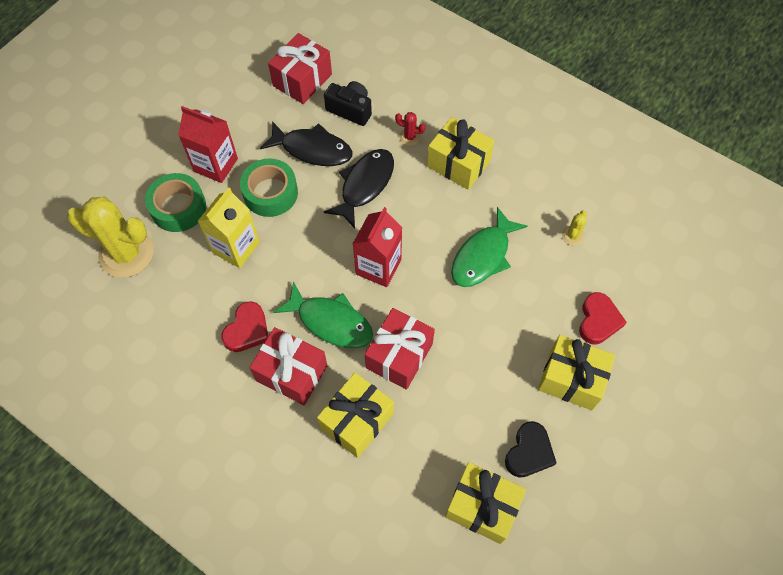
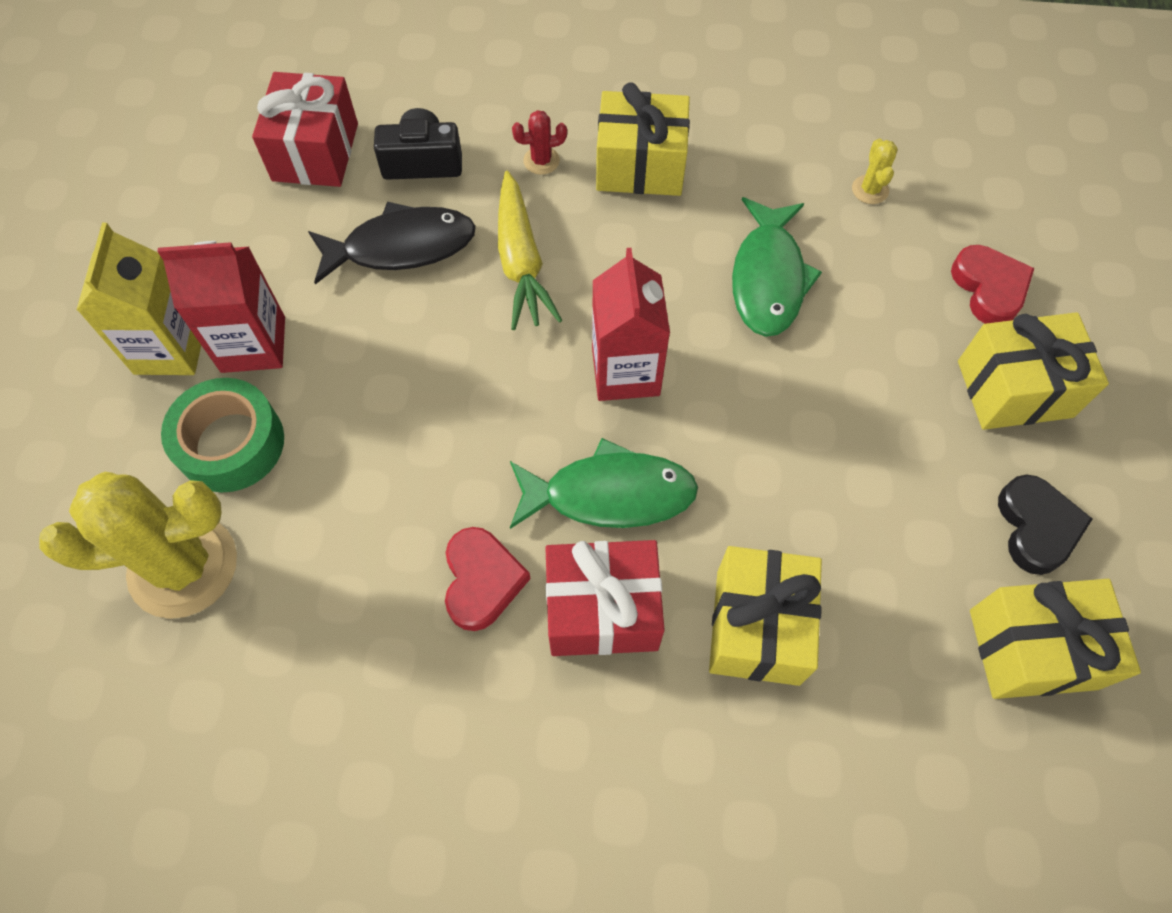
camera: 30 degrees left, 0 degrees up
(236, 247) = (374, 458): yellow carton -> yellow carton (170, 348)
(270, 193) = (376, 344): green tape -> none
(365, 185) = (521, 261): black fish -> yellow carrot
(399, 355) = (750, 489): red gift -> none

